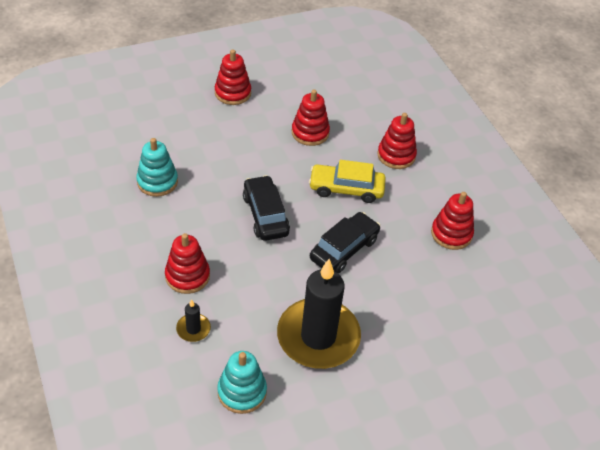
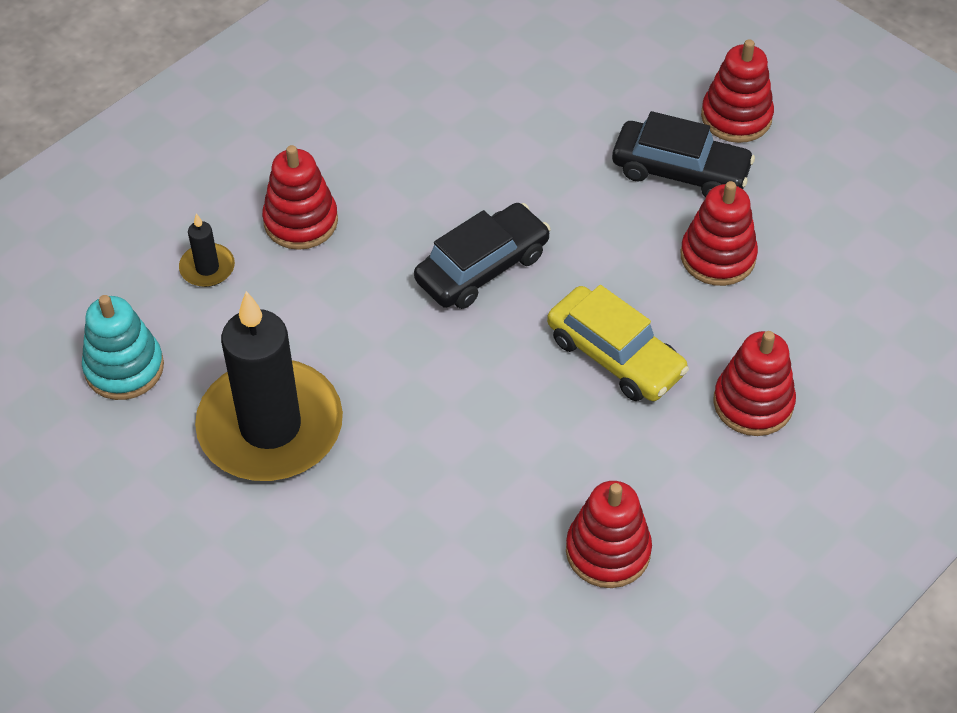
camera: 70 degrees right, 5 degrees up
(157, 182) = (466, 109): turquoise stacking toy -> none
(344, 249) = (472, 399): black car -> black car (680, 171)
(346, 189) = (615, 355): yellow car -> yellow car turned 150 degrees clockwise

